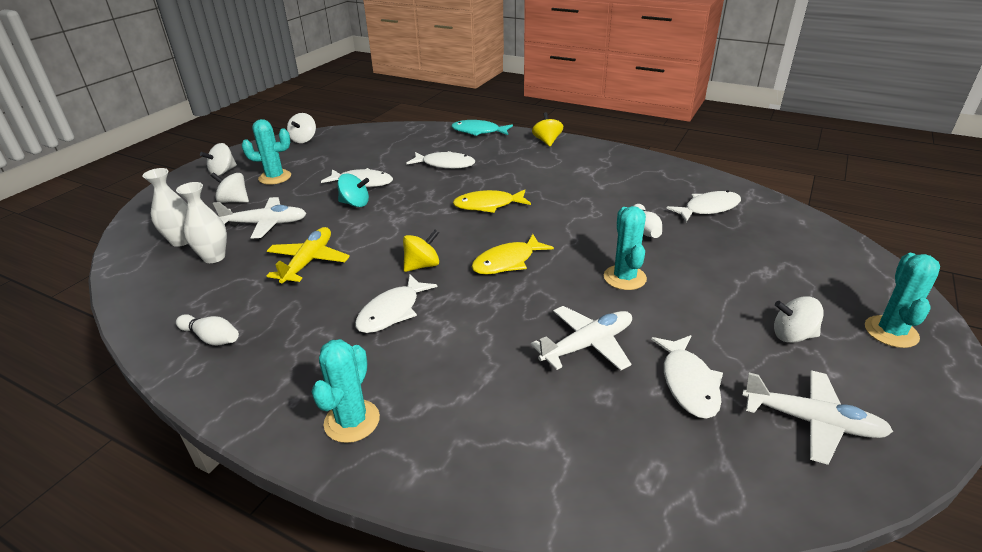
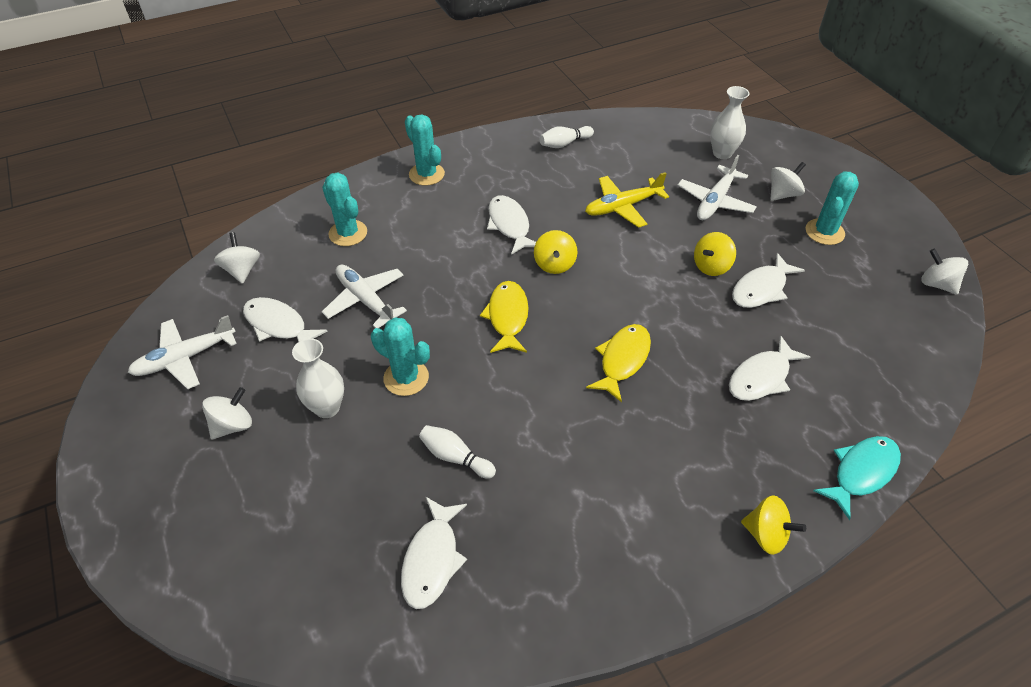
camera: 125 degrees right, 15 degrees up
(214, 257) = (677, 164): white vase -> white vase (327, 408)
(223, 172) = (867, 202): white spinning top -> white spinning top (242, 270)
(308, 262) = (622, 207): yellow plane -> yellow plane turned 105 degrees clockwise
(355, 203) = (711, 266): turquoise spinning top -> yellow spinning top
(587, 345) = (366, 300): white plane -> white plane turned 135 degrees clockwise
(891, 332) = (154, 498): turquoise cactus -> turquoise cactus (348, 233)

